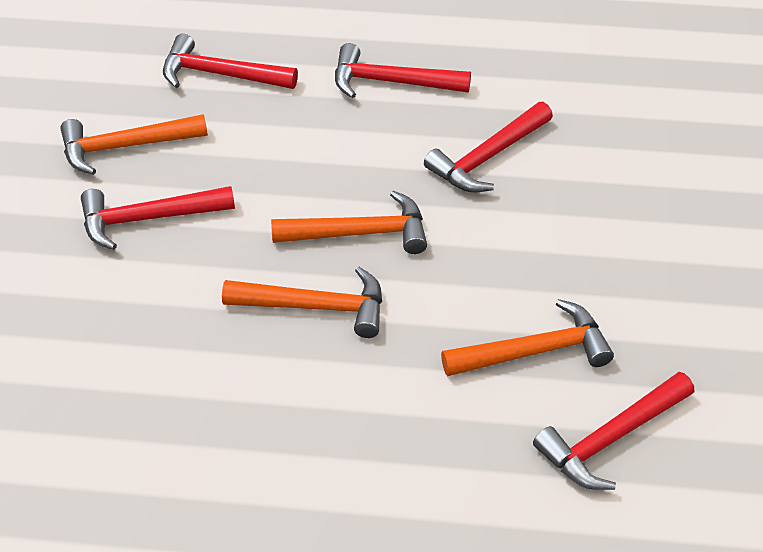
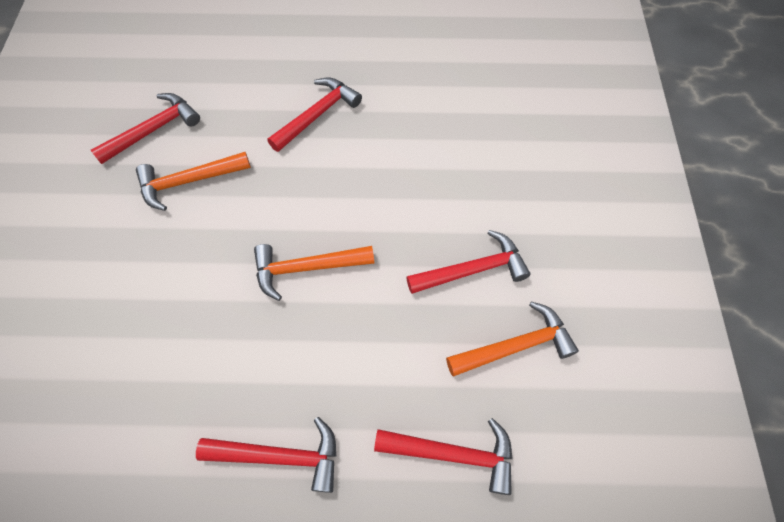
camera: 175 degrees right, 15 degrees up
(315, 307) = (336, 203): orange hammer -> none
(488, 157) = (196, 357): red hammer -> red hammer (317, 115)

